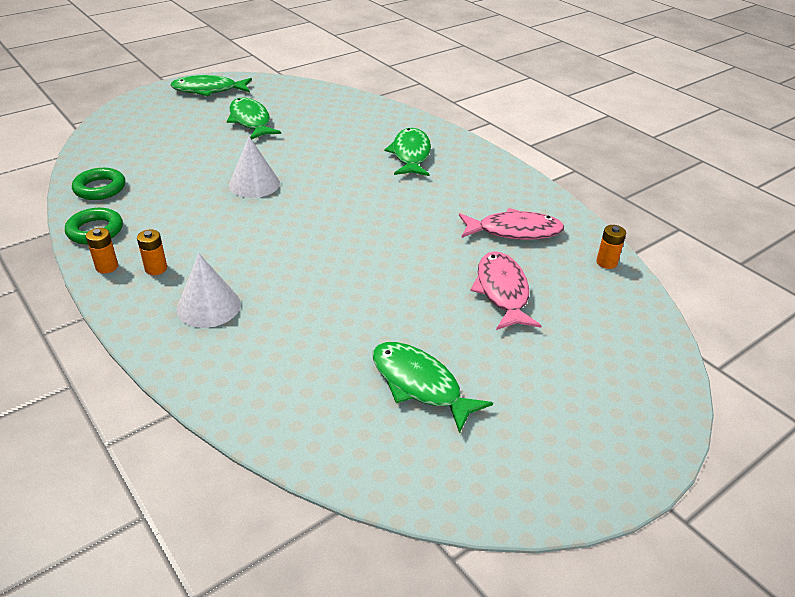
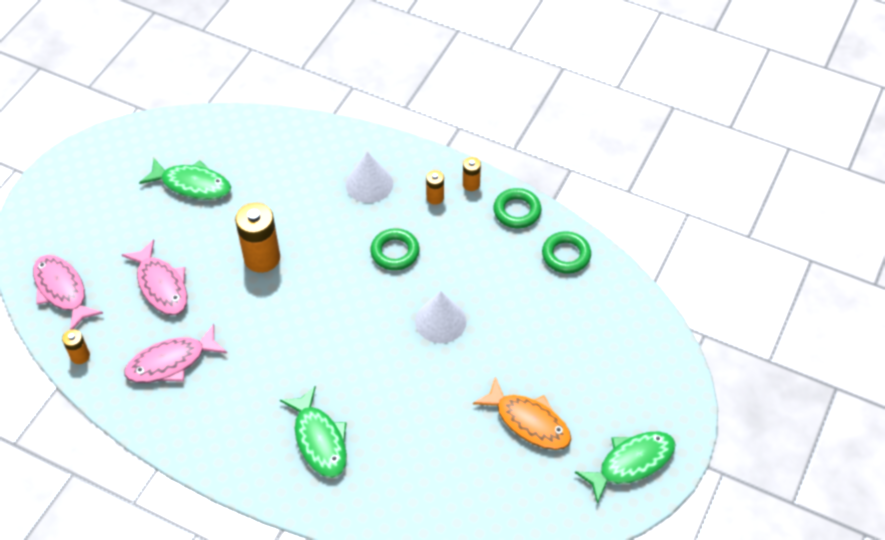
camera: 155 degrees right, 15 degrees up
(244, 239) = (395, 252): none -> green ring
(251, 121) = (528, 422): green fish -> orange fish
(380, 279) = (262, 258): none -> orange battery
(620, 324) = (62, 291): none -> pink fish

